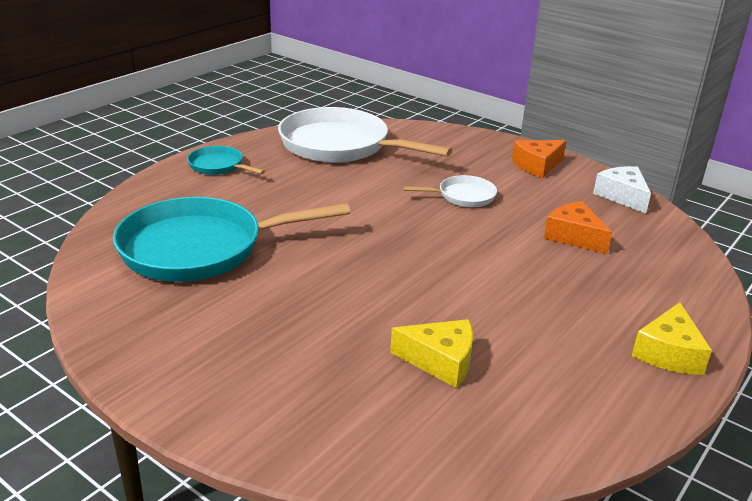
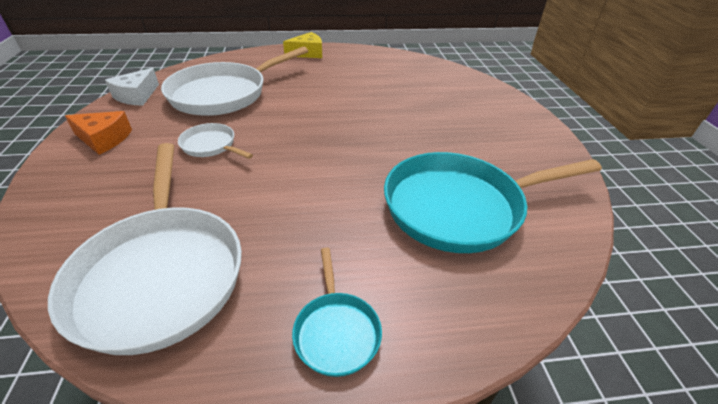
camera: 135 degrees left, 10 degrees up
(201, 248) = (460, 207): turquoise pan -> turquoise pan turned 135 degrees clockwise
(440, 361) = (397, 86): yellow cheese -> none
(573, 236) = (224, 94): orange cheese -> white pan

